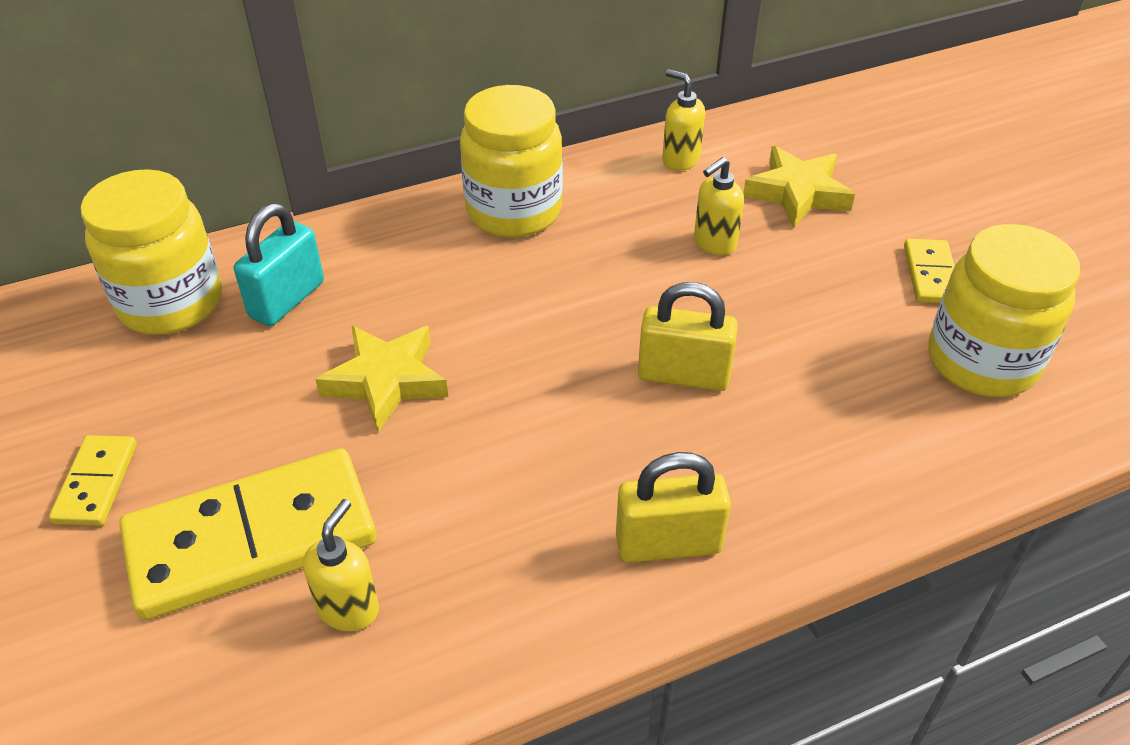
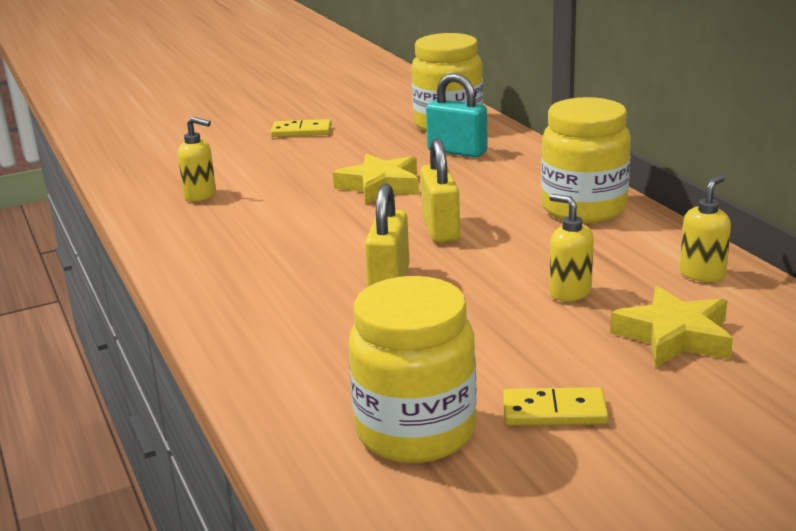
camera: 90 degrees right, 20 degrees down
(251, 538) = (256, 168): yellow domino -> none
(668, 544) = (223, 280): yellow padlock -> yellow padlock (440, 229)

